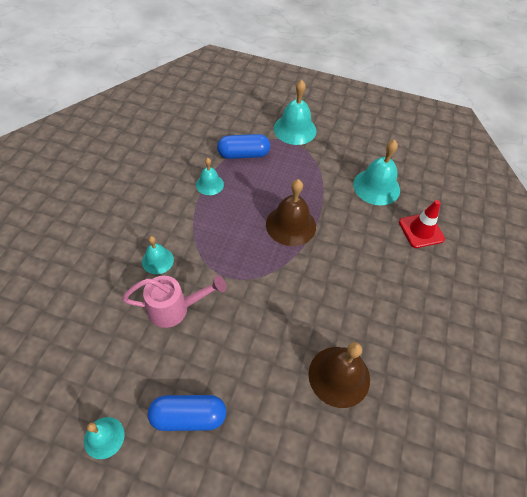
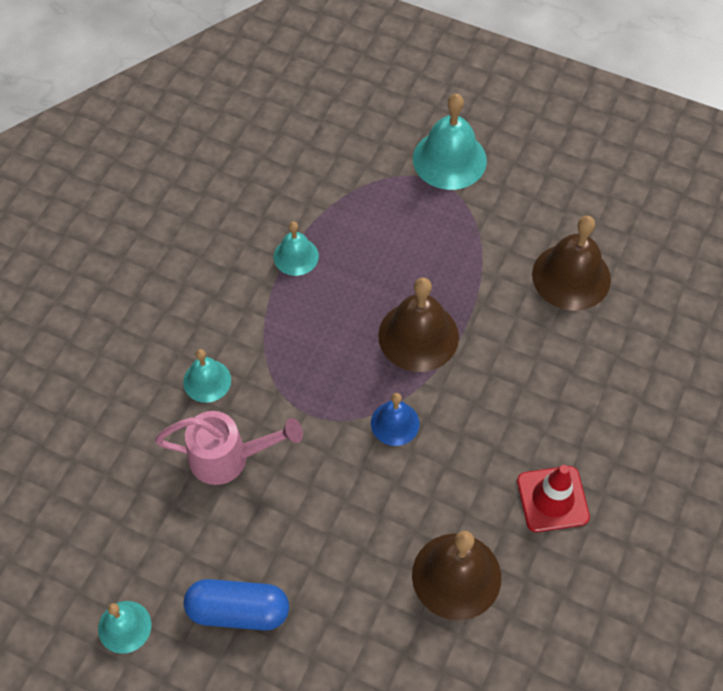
camera: 10 degrees right, 5 degrees up
(243, 154) = (356, 204): blue capsule -> none
(283, 278) = (395, 423): none -> blue bell
(376, 187) = (571, 276): turquoise bell -> brown bell
(421, 230) = (629, 359): red traffic cone -> red traffic cone (552, 499)

